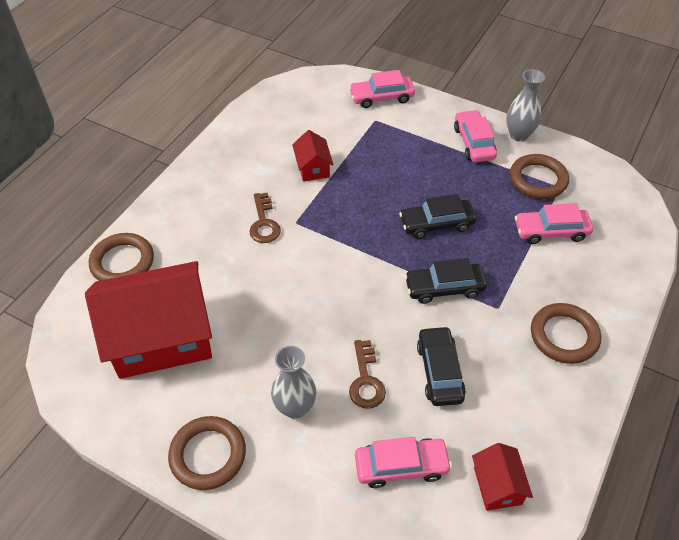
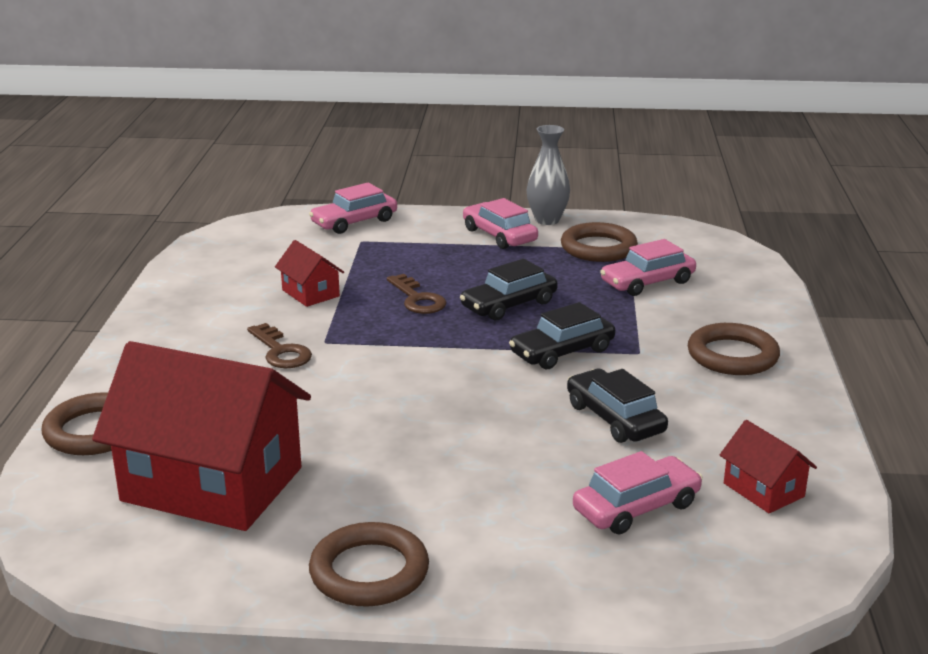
camera: 25 degrees left, 25 degrees down
(161, 338) = (212, 484): red house -> red house turned 60 degrees clockwise
(295, 407) = (456, 496): grey vase -> none
(366, 380) = (530, 449): brown key -> brown key (417, 299)

